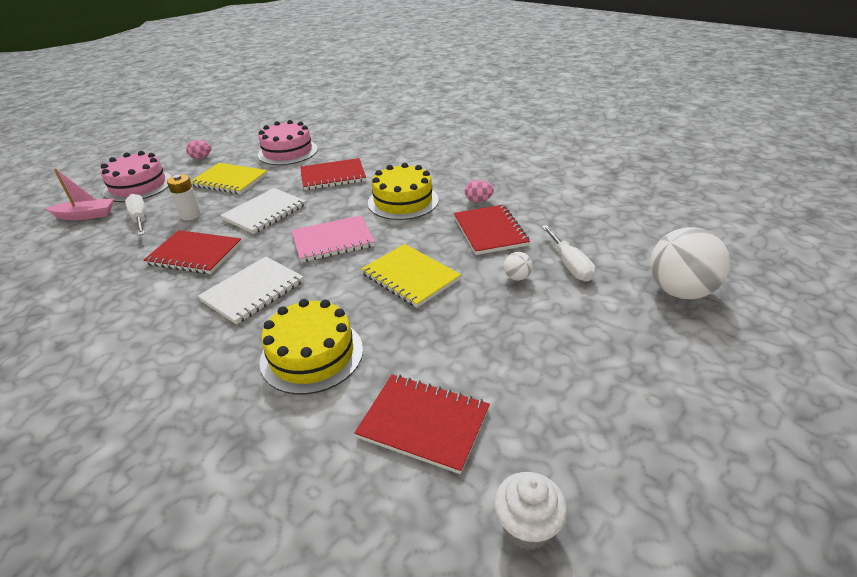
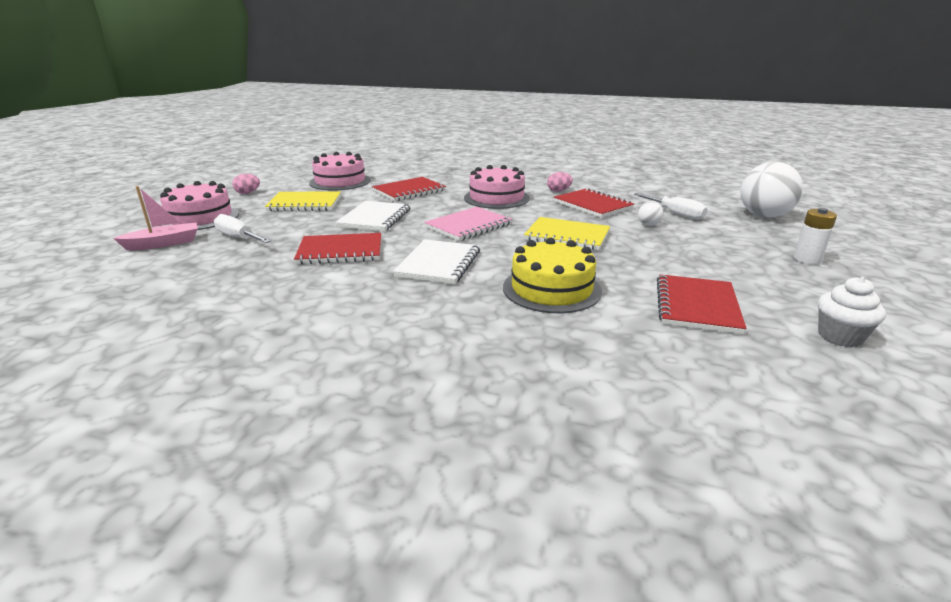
camera: 25 degrees left, 10 degrees down
(190, 215) = (295, 229): white battery -> white battery (807, 259)
(403, 201) = (496, 198): yellow cake -> pink cake
(424, 423) = (696, 306): red notebook -> red notebook turned 75 degrees counterclockwise

